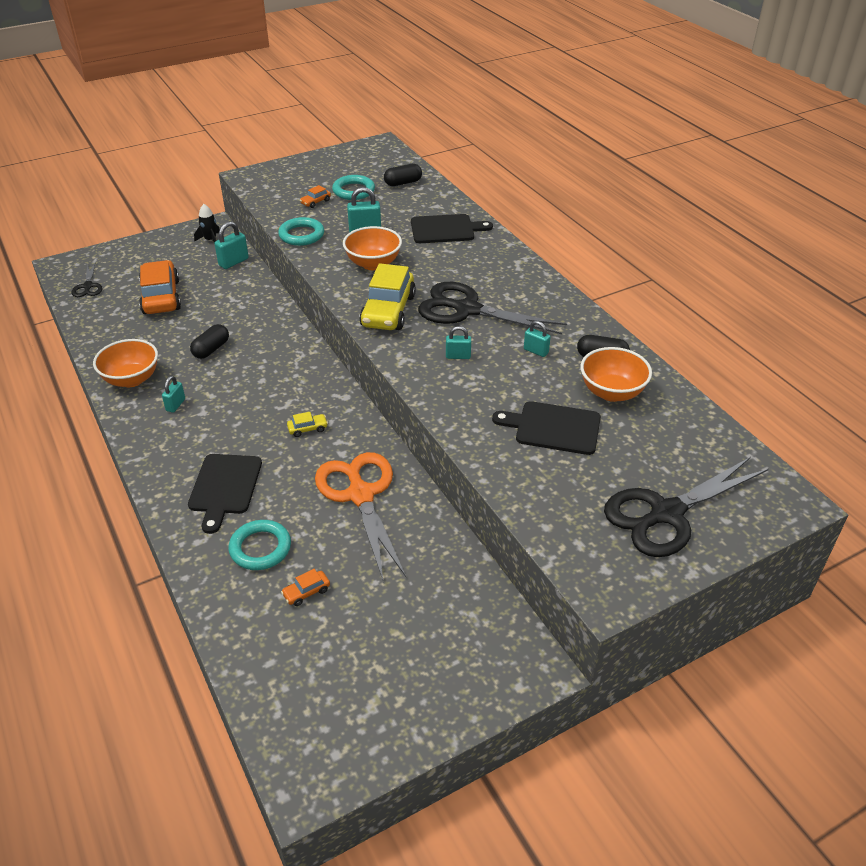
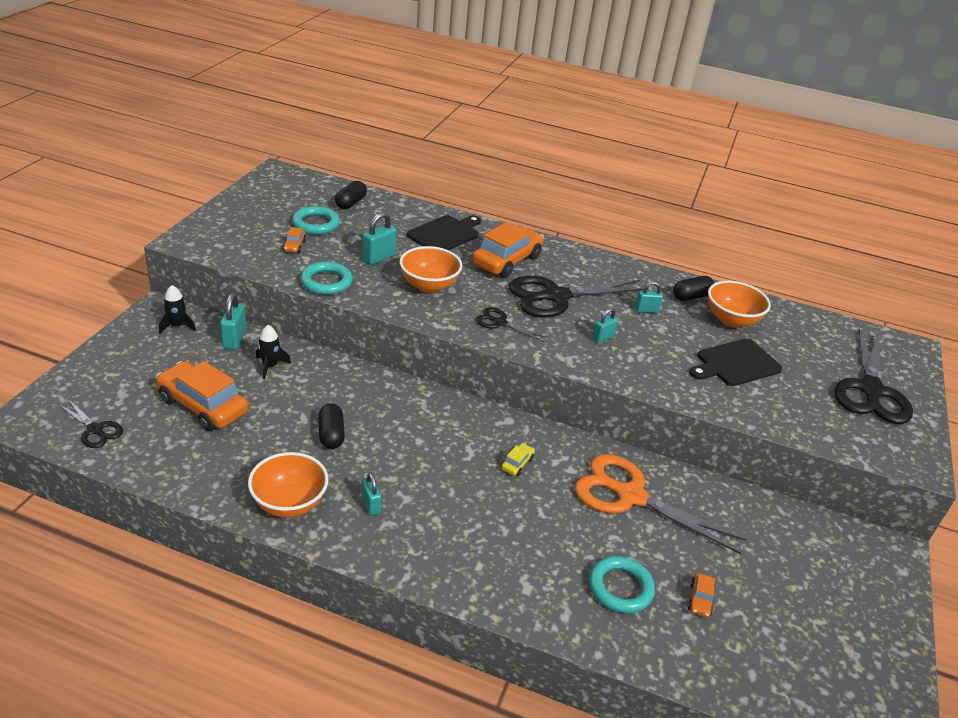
camera: 45 degrees left, 5 degrees down
(224, 487) = (521, 554): black cutting board -> none
(232, 289) = (270, 366): none -> black rocket
(388, 311) = (500, 322): yellow car -> black scissors
(467, 267) = (507, 261): none -> orange car

